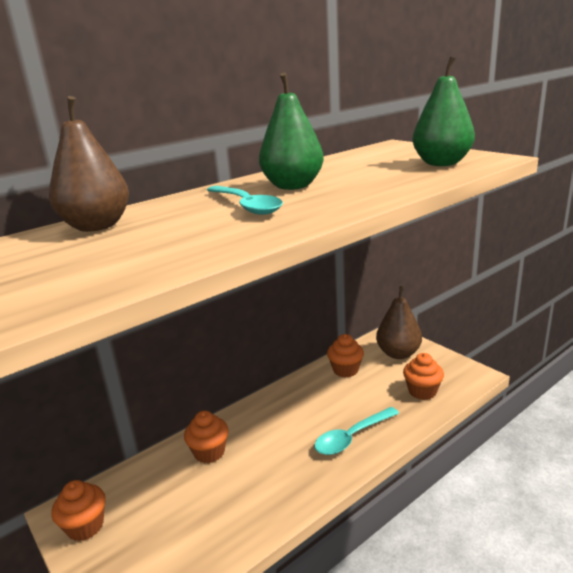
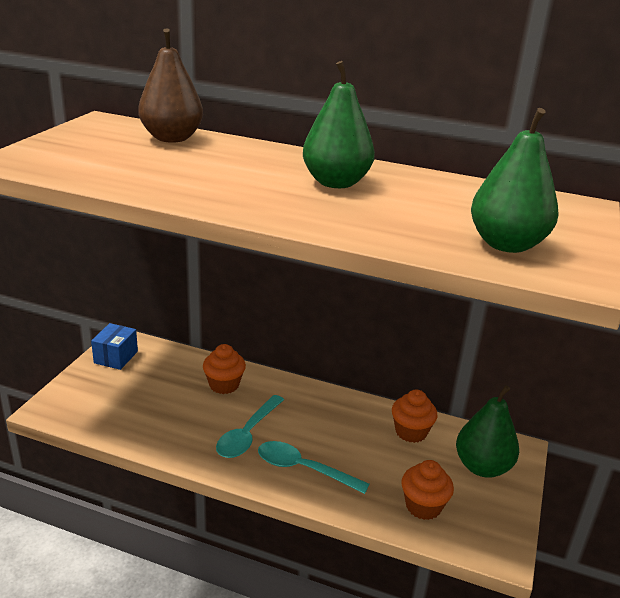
camera: 55 degrees right, 5 degrees up
(85, 526) = (116, 357): orange cupcake -> blue box
(246, 206) = (257, 176): turquoise spoon -> turquoise spoon (248, 434)
(398, 353) = (482, 467): brown pear -> green pear

